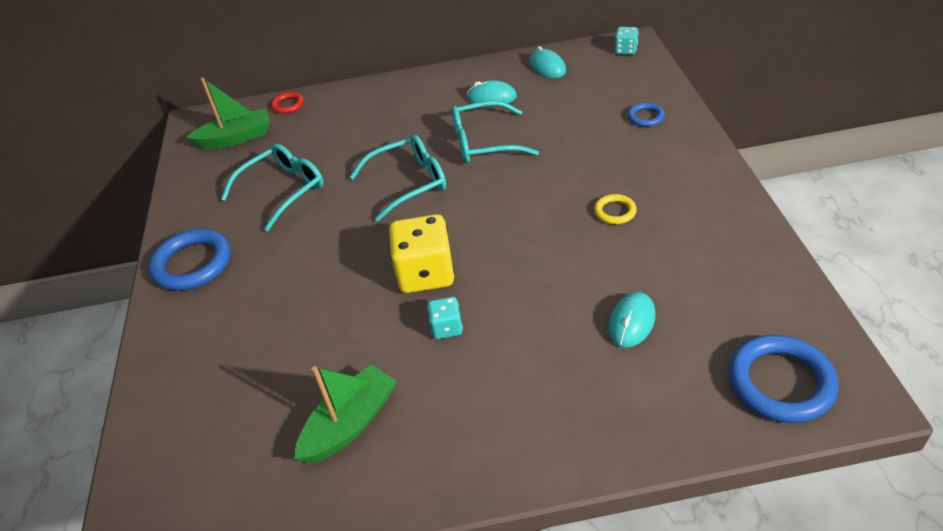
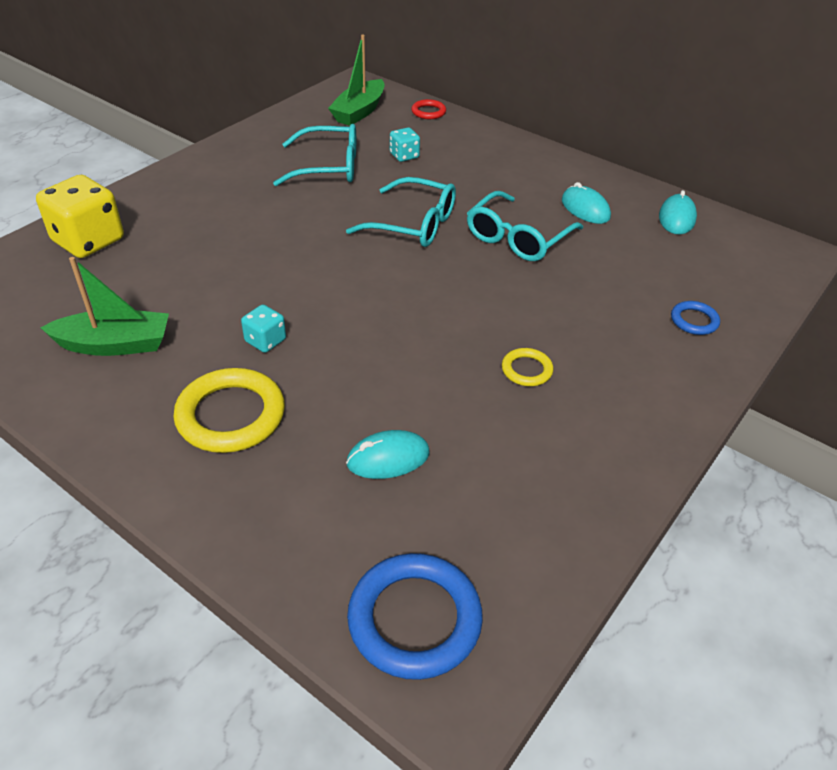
camera: 40 degrees right, 0 degrees up
(192, 264) = (205, 173): blue ring -> none
(236, 138) = (359, 112): green boat -> green boat turned 90 degrees clockwise
(425, 274) = (315, 294): yellow dice -> yellow dice (88, 241)
(484, 143) = (518, 238): turquoise glasses -> turquoise glasses turned 90 degrees counterclockwise
(507, 387) = (231, 415): none -> yellow ring
(626, 50) = (780, 254): turquoise dice -> turquoise dice (404, 156)

